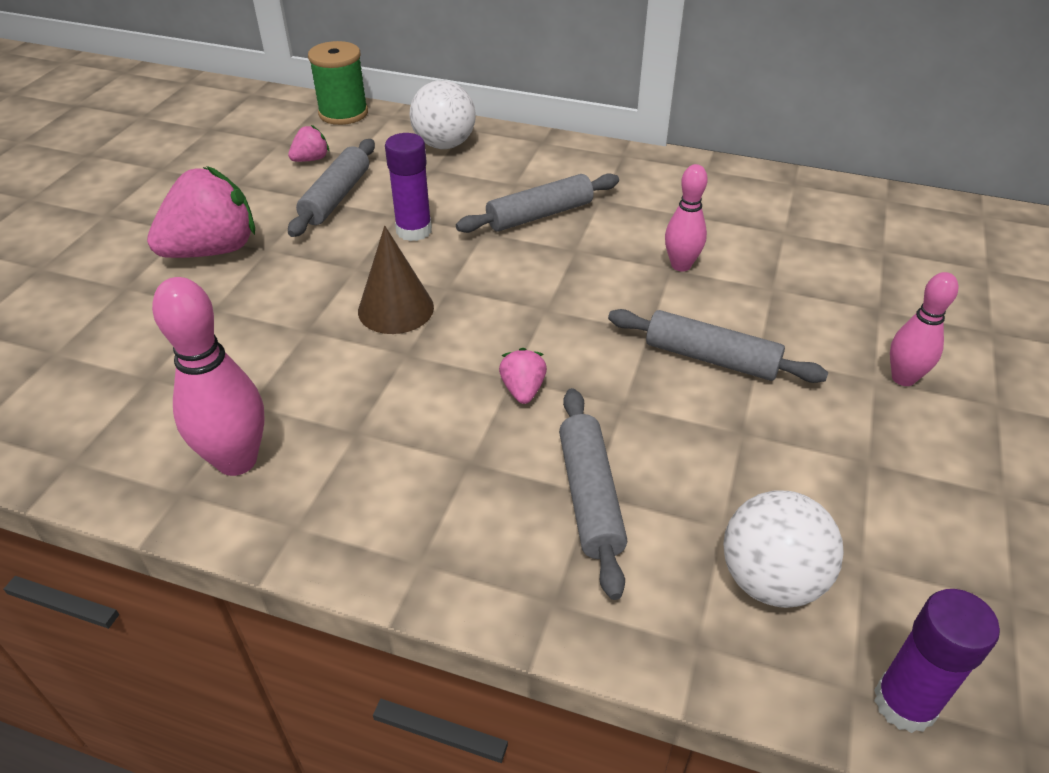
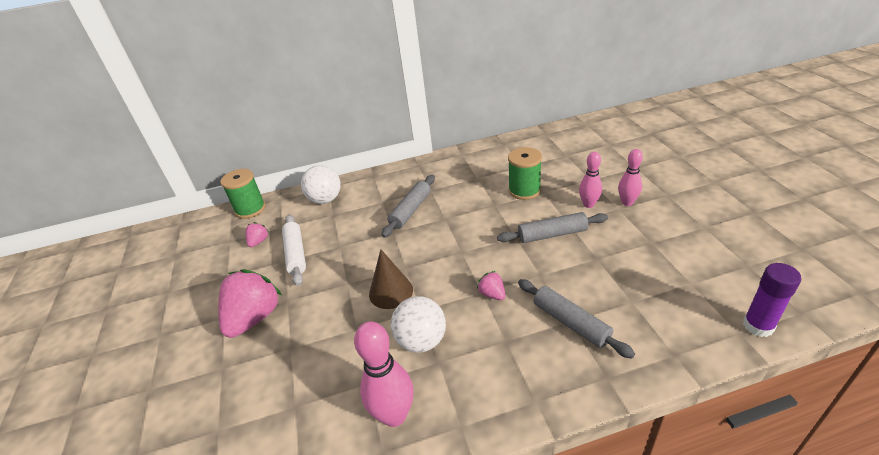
camera: 30 degrees left, 5 degrees down
(336, 197) = (296, 254): grey rolling pin -> white rolling pin
(414, 230) = (357, 249): purple glue stick -> none
(681, 265) = (497, 201): pink bowling pin -> pink bowling pin (588, 204)
(744, 270) = (524, 190): none -> green spool
(770, 580) = (670, 311): white ball -> white ball (421, 341)

